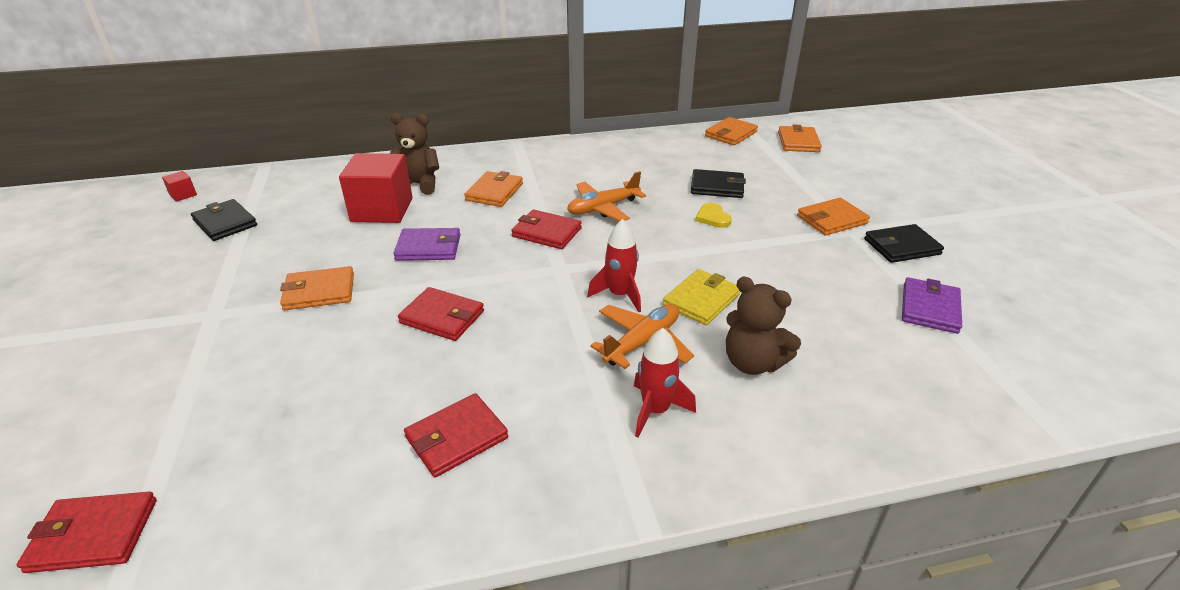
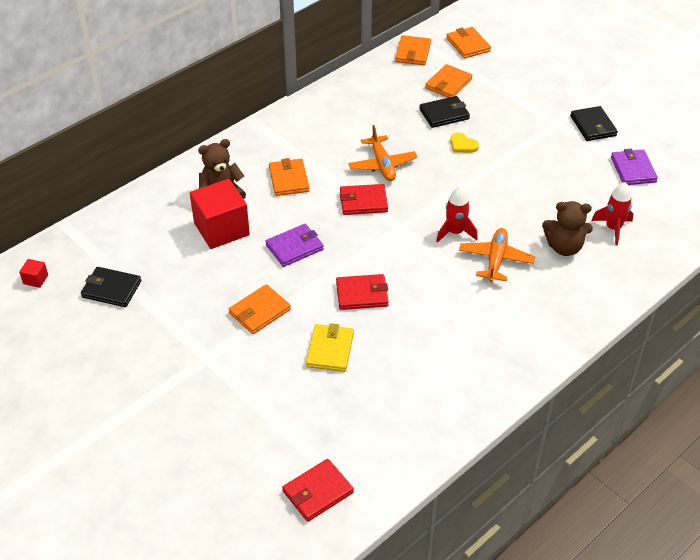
camera: 30 degrees left, 10 degrees up
(456, 438) = (448, 360): red wallet -> none
(603, 208) = (382, 165): orange plane -> orange plane turned 45 degrees counterclockwise
(655, 410) = (536, 298): red rocket -> red rocket (613, 228)
(701, 300) = (505, 216): yellow wallet -> yellow wallet (330, 350)
(831, 220) = (538, 118): orange wallet -> orange wallet (448, 84)
(901, 247) = (593, 126): black wallet -> black wallet turned 60 degrees counterclockwise

